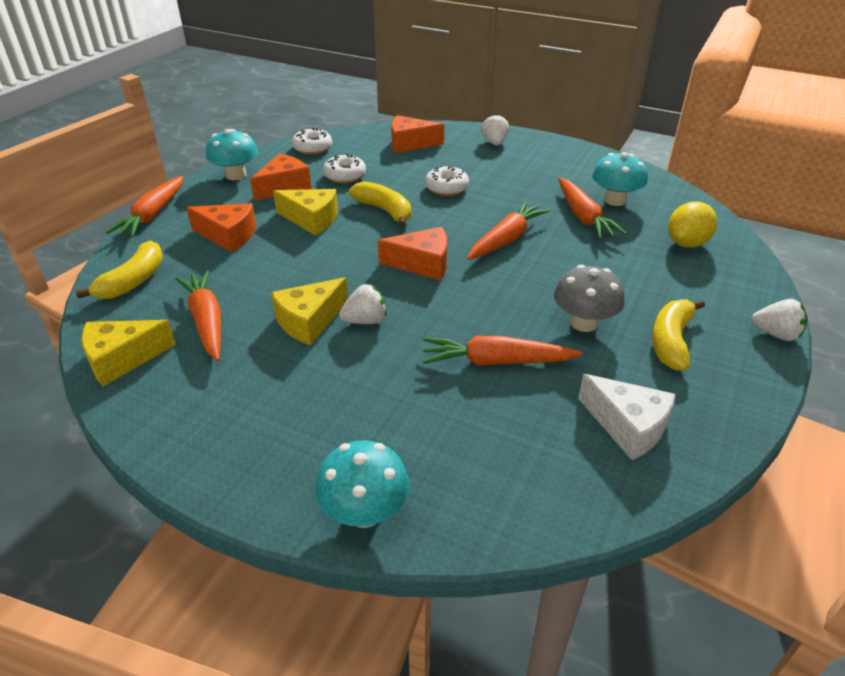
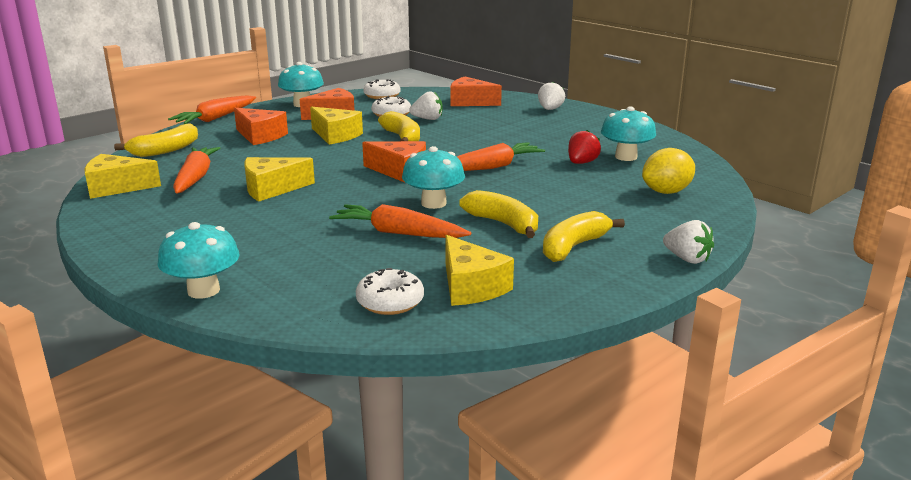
camera: 20 degrees right, 15 degrees down
(365, 321) = (316, 195): white strawberry -> white strawberry (427, 119)
(446, 188) = (472, 131): white donut -> white donut (390, 302)
(494, 307) = (433, 203): none -> turquoise mushroom
(583, 217) = (581, 163): orange carrot -> red strawberry
(584, 323) = (503, 224): grey mushroom -> yellow banana
(627, 426) = (470, 287): white cheese -> yellow cheese

